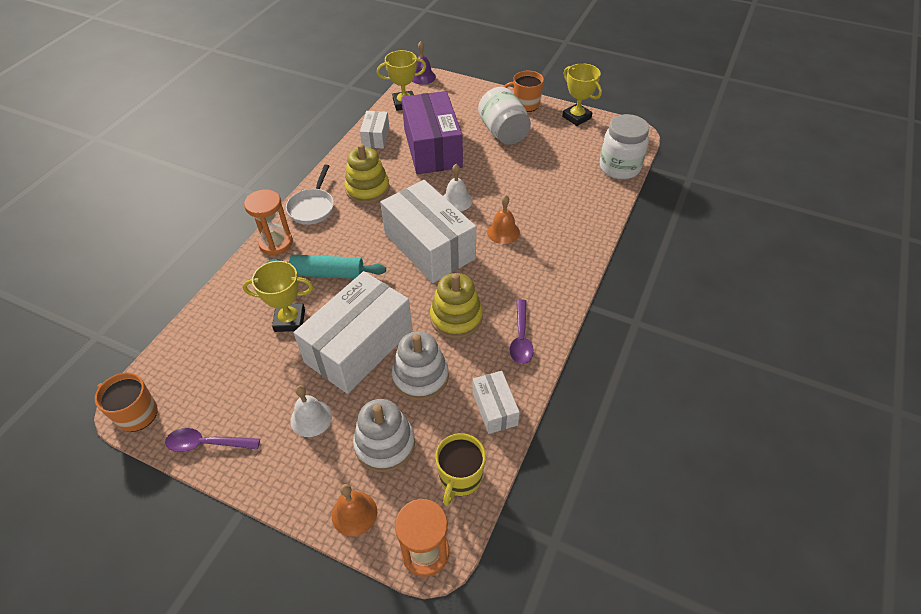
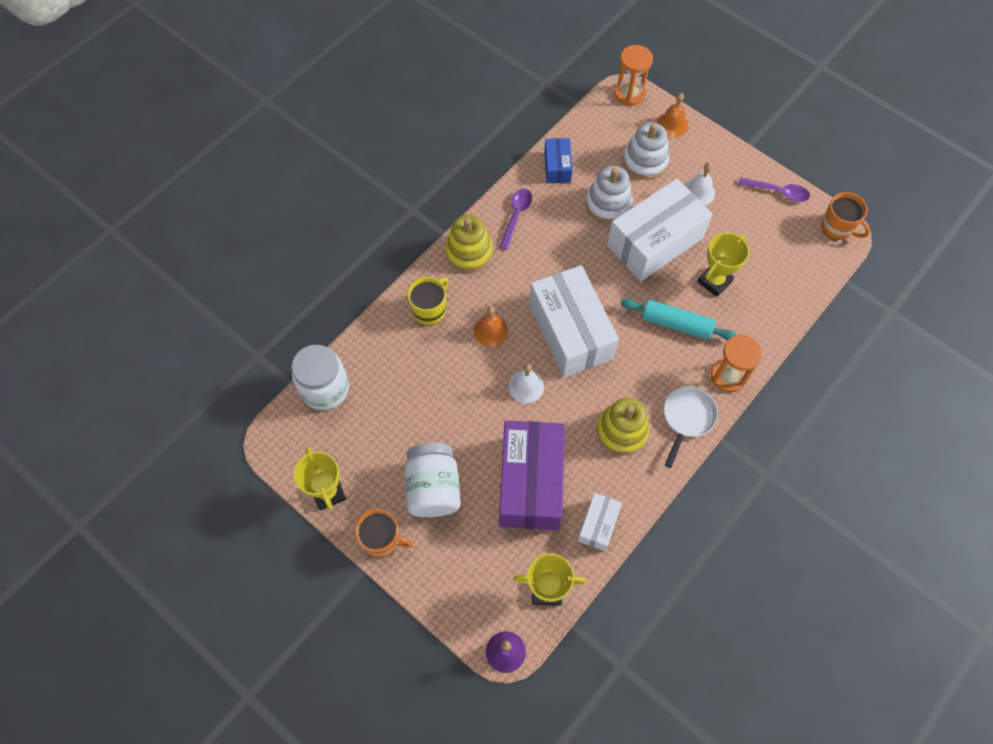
camera: 165 degrees left, 15 degrees up
(289, 320) = (714, 281): yellow trophy -> yellow trophy turned 60 degrees counterclockwise
(456, 318) = (565, 248): yellow stacking toy -> yellow stacking toy (469, 252)
(460, 477) = (596, 128): yellow mug -> yellow mug (430, 310)
(494, 408) = (557, 167): white box -> blue box

